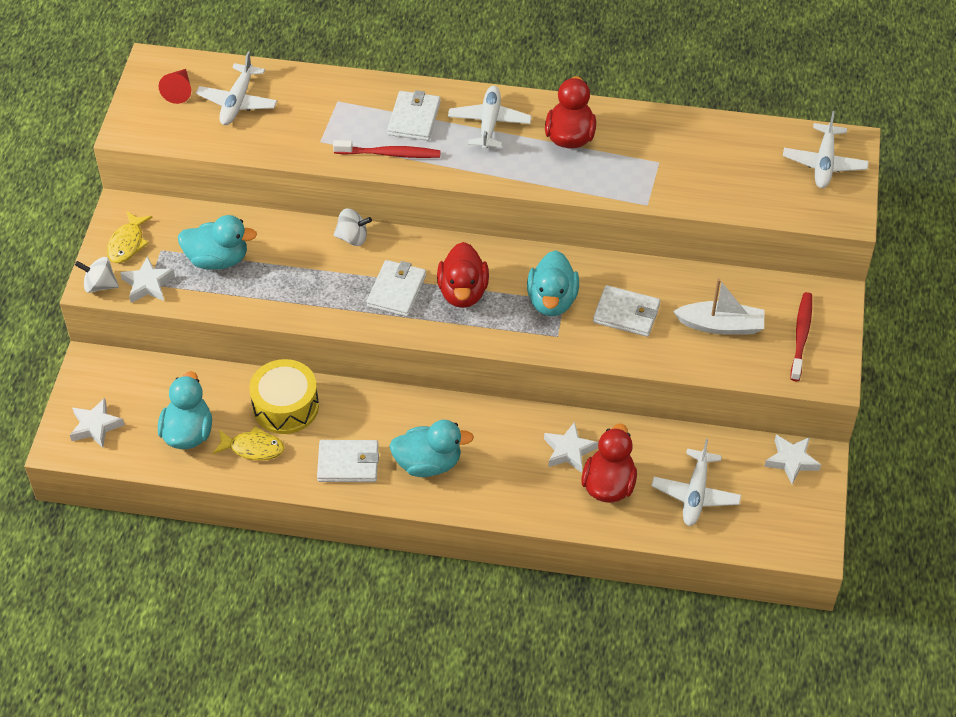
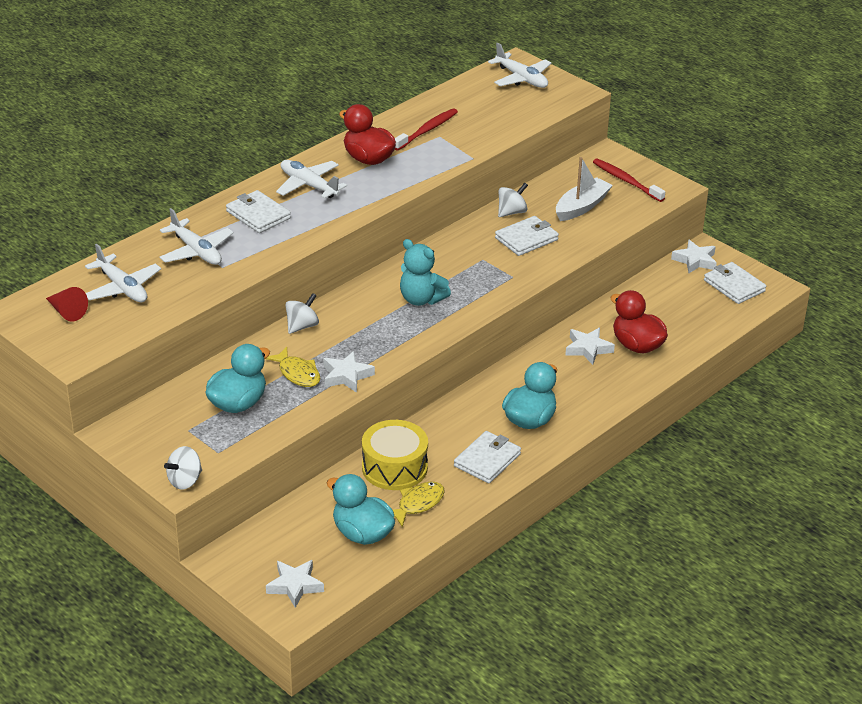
camera: 55 degrees left, 15 degrees down
(127, 243) = (157, 445): yellow fish -> yellow fish (297, 373)
(148, 284) = (217, 453): white star -> white star (346, 376)
(390, 154) = (280, 241): red toothbrush -> red toothbrush (427, 130)
(396, 291) = (382, 329): white wallet -> white wallet (734, 286)
(463, 292) = (421, 299): red duck -> turquoise teddy bear
(552, 300) = (477, 264): turquoise duck -> none
(658, 280) = (511, 212): none -> white spinning top
(695, 494) = (683, 312): white plane -> white plane (196, 251)

